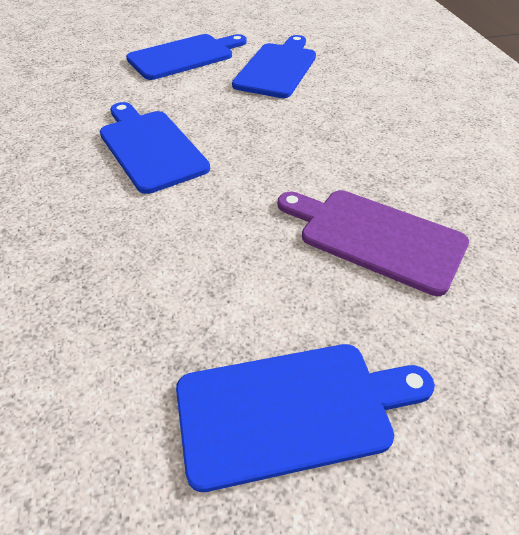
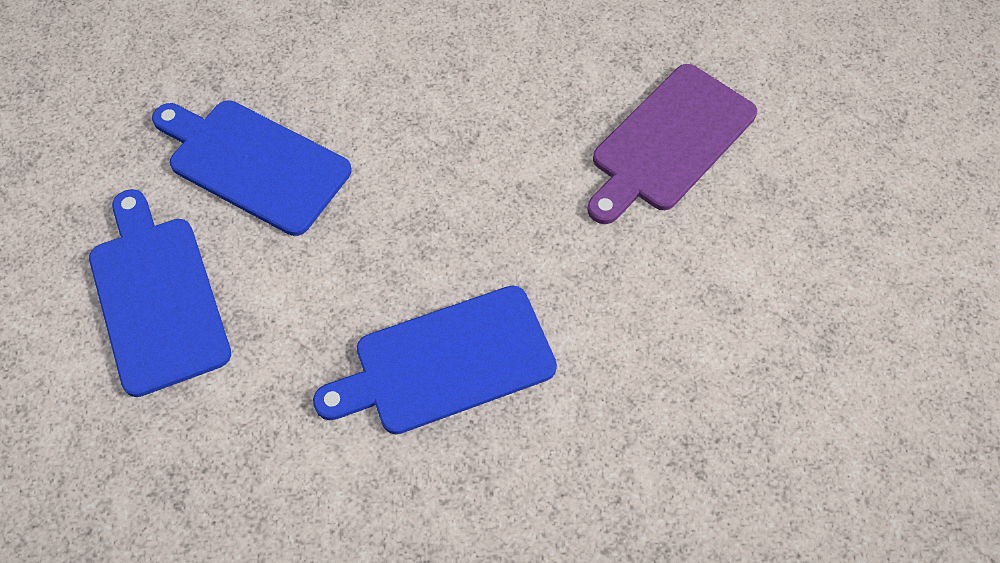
camera: 80 degrees left, 15 degrees up
(292, 410) = (875, 259): blue cutting board -> none

